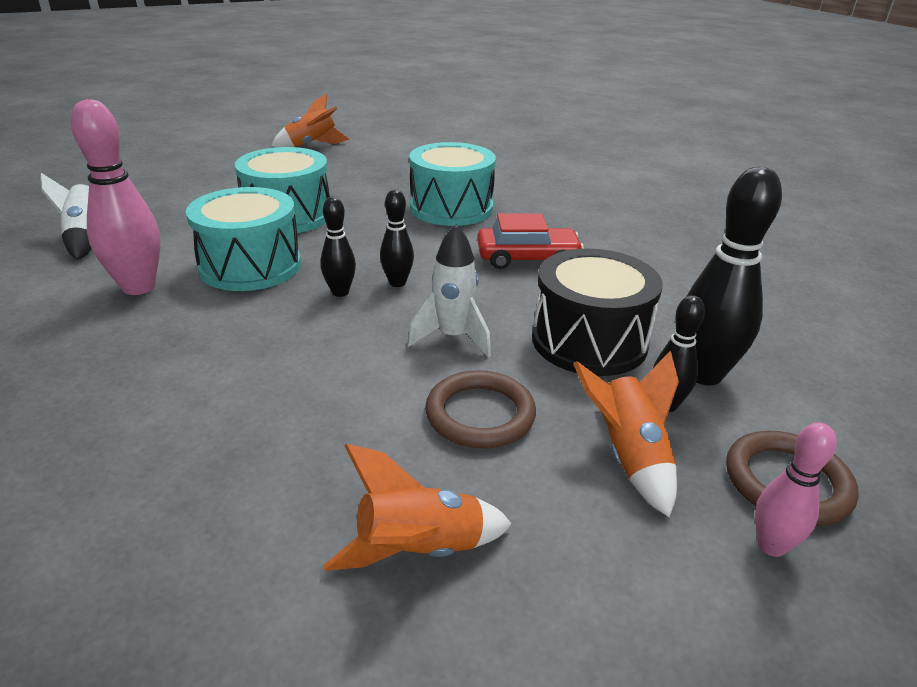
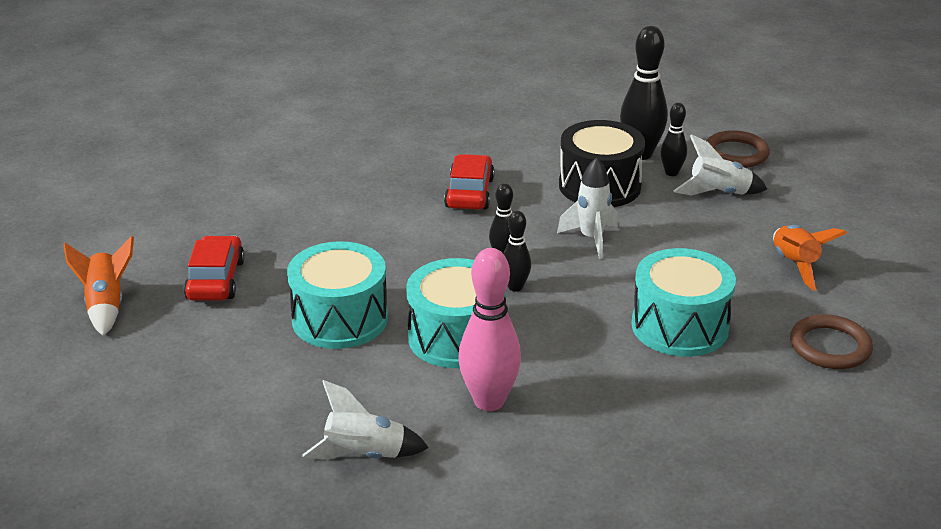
camera: 80 degrees left, 0 degrees up
(346, 170) = (215, 280): none -> red car
(451, 208) = (351, 220): turquoise drum -> turquoise drum (679, 326)
(480, 414) = (681, 236): brown ring -> brown ring (830, 346)
(628, 456) = (718, 193): orange rocket -> white rocket
(771, 546) = (779, 169): pink bowling pin -> none

